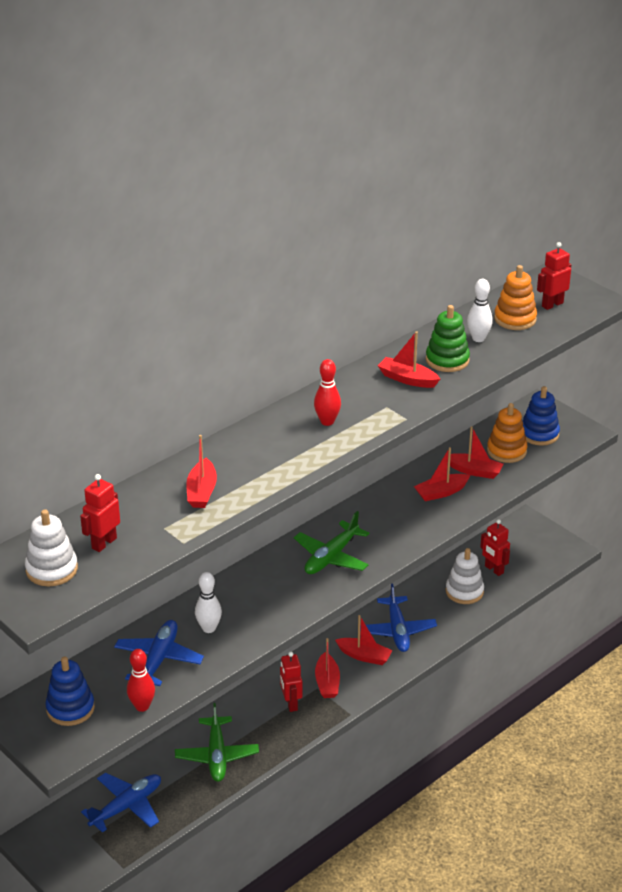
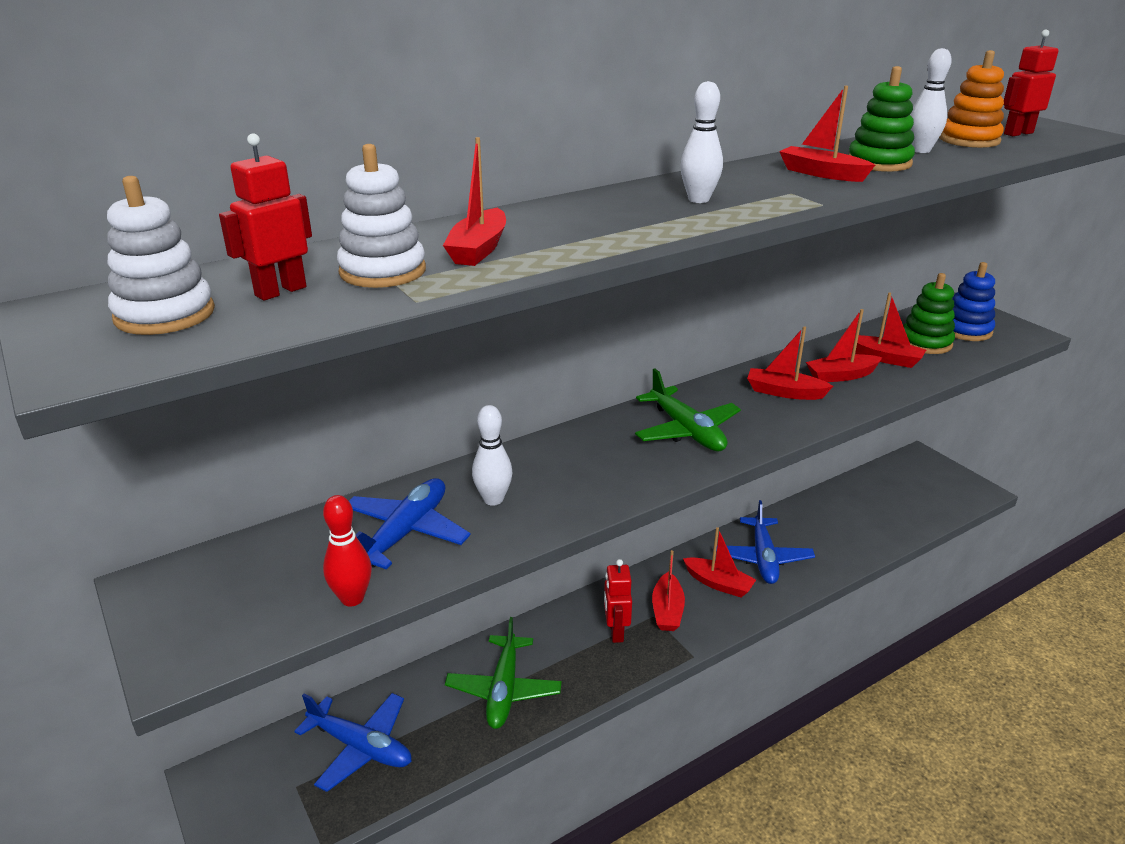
camera: 10 degrees right, 5 degrees down
(70, 708) = (241, 588): blue stacking toy -> none
(127, 806) = (361, 747): blue plane -> blue plane turned 60 degrees clockwise
(327, 421) = (698, 200): red bowling pin -> white bowling pin
(331, 557) = (687, 431): green plane -> green plane turned 75 degrees counterclockwise
(399, 513) = (784, 392): none -> red boat
(464, 591) = (848, 523): white stacking toy -> white stacking toy (383, 271)
(494, 569) = (884, 503): red robot -> none
(506, 451) = (925, 343): orange stacking toy -> green stacking toy

